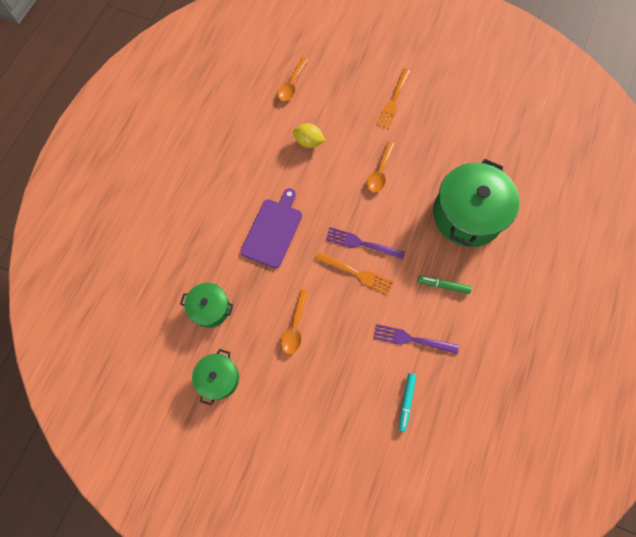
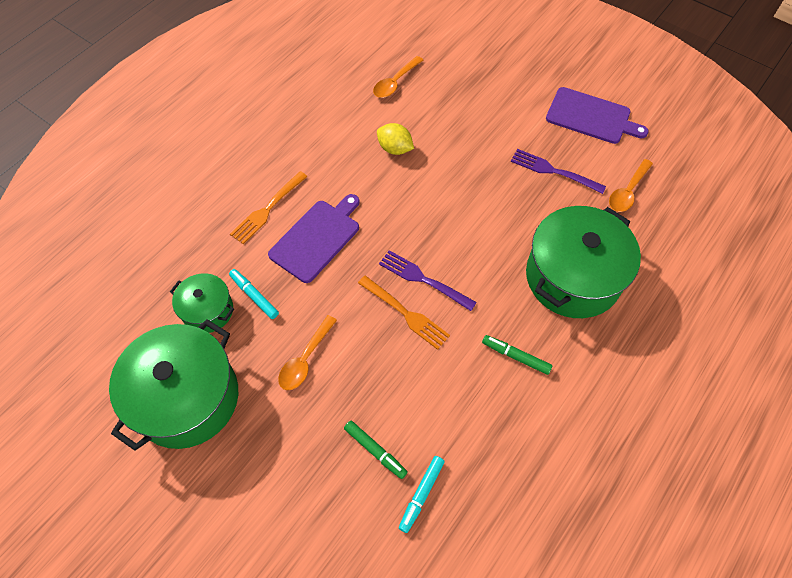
camera: 15 degrees right, 10 degrees down
(218, 378) = (187, 398): green pot -> green pot, size x1.90
(241, 288) = (254, 296): none -> turquoise marker
(365, 380) = (375, 450): none -> green marker
(380, 172) = (473, 201): orange spoon -> orange spoon (627, 191)
(393, 100) = (514, 124): orange fork -> orange fork (268, 209)
(412, 339) = (454, 414): purple fork -> purple fork (554, 171)
(448, 80) = (591, 117): none -> purple cutting board

